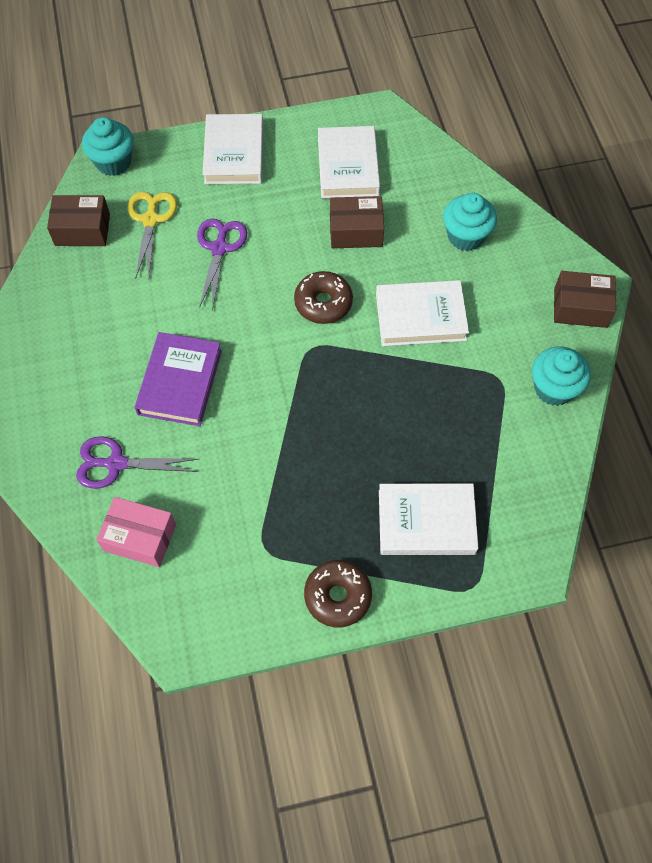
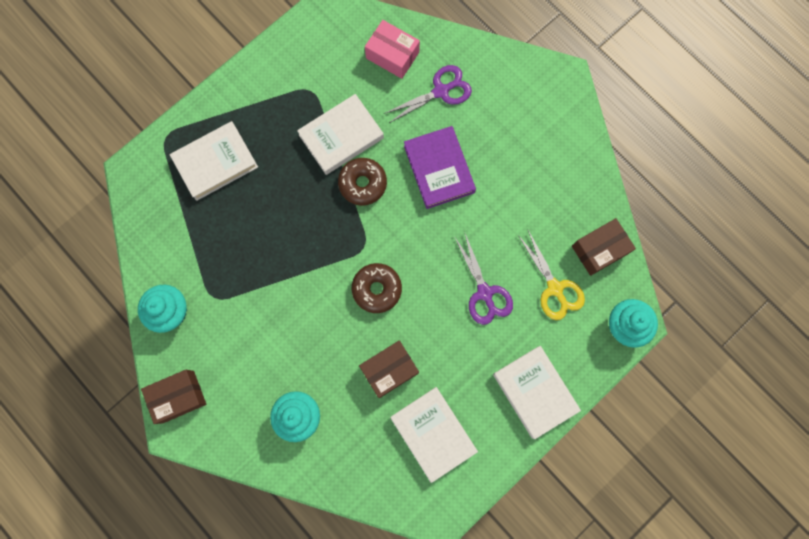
camera: 150 degrees right, 15 degrees up
(140, 537) = (392, 55): pink box -> pink box turned 45 degrees clockwise
(337, 596) = (248, 86): brown donut -> brown donut (362, 184)
(420, 317) = (297, 318): white book -> white book (341, 136)

